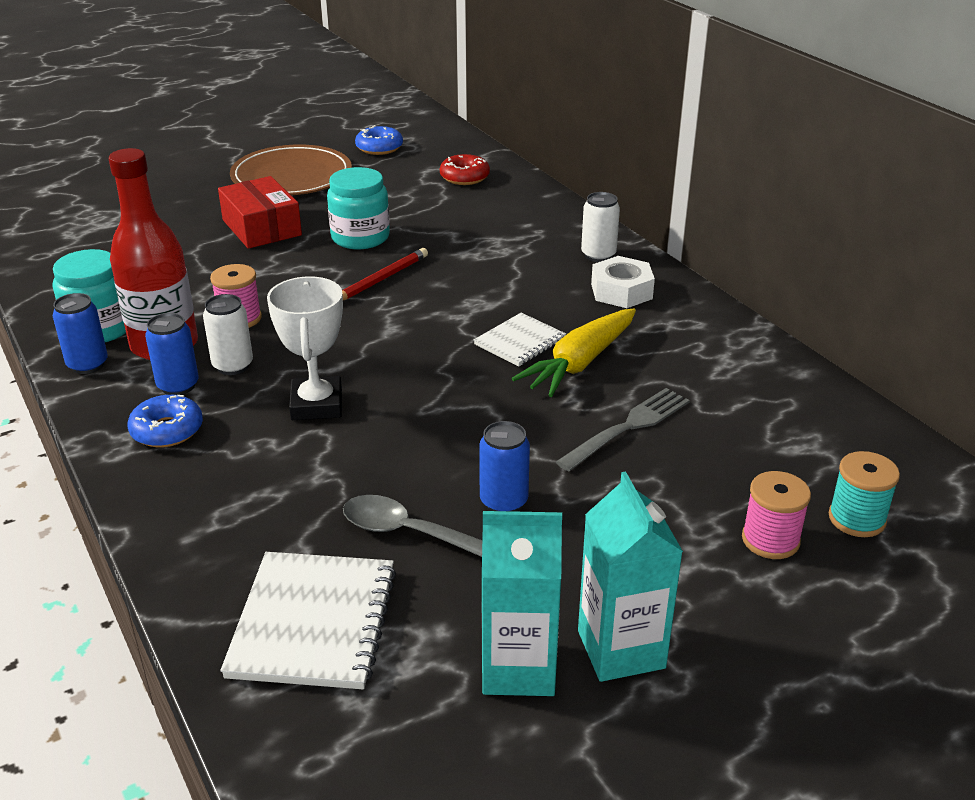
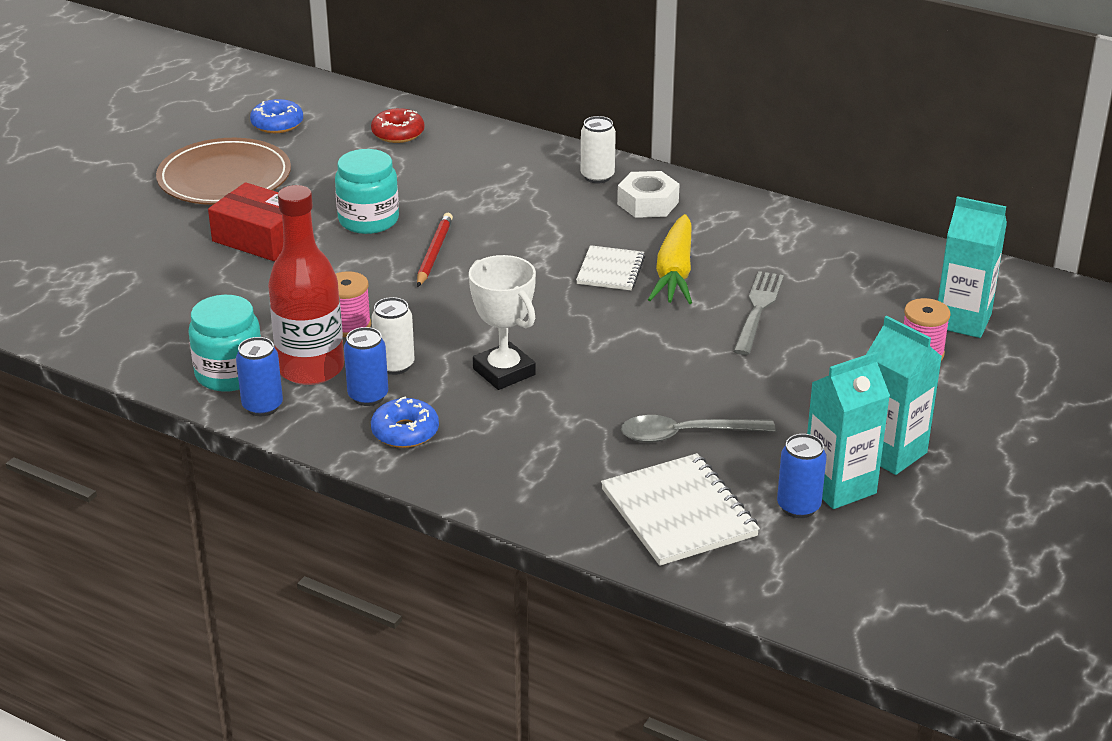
camera: 30 degrees left, 0 degrees up
(503, 502) = (723, 391): blue can -> blue can (798, 507)
(856, 519) = (962, 321): turquoise spool -> turquoise carton

